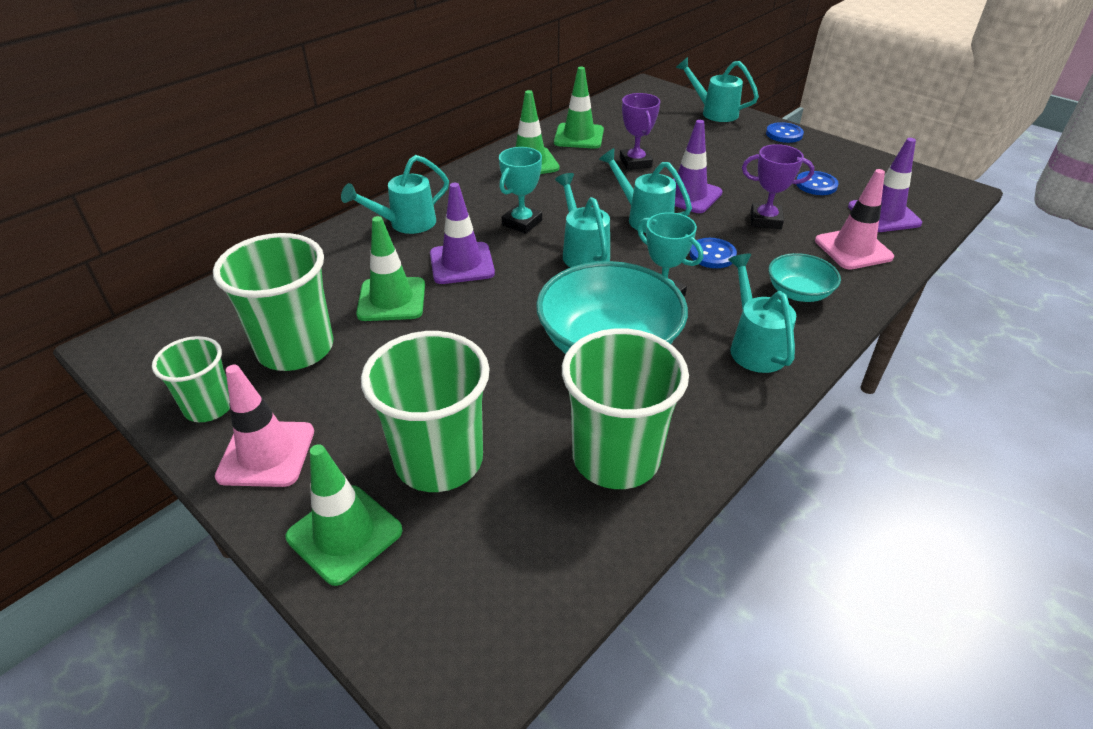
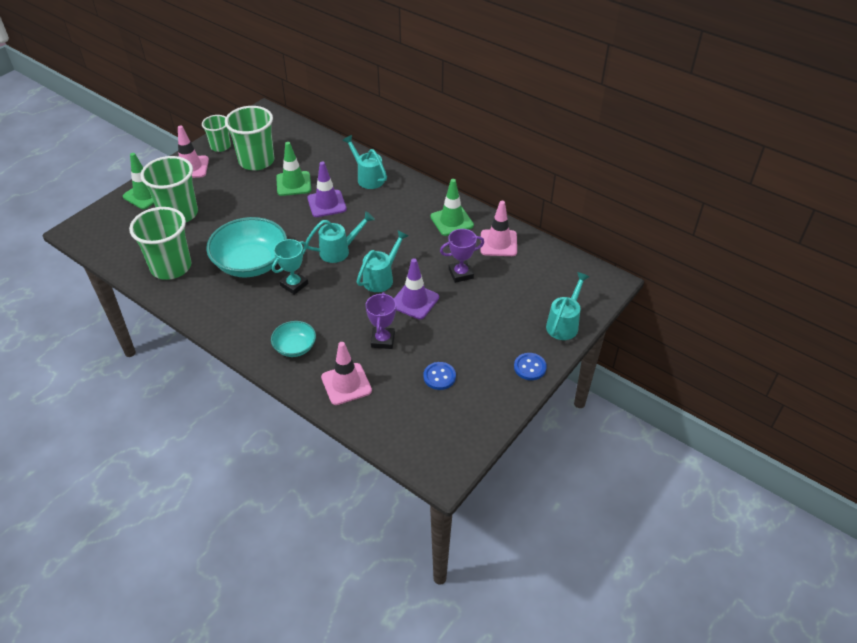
camera: 85 degrees right, 5 degrees up
(522, 223) = (372, 223): turquoise trophy -> none
(579, 136) = (498, 243): green traffic cone -> pink traffic cone
(712, 255) = (337, 309): blue button -> none
(754, 346) = (244, 321): turquoise watering can -> none
(883, 215) = (395, 412): purple traffic cone -> none

